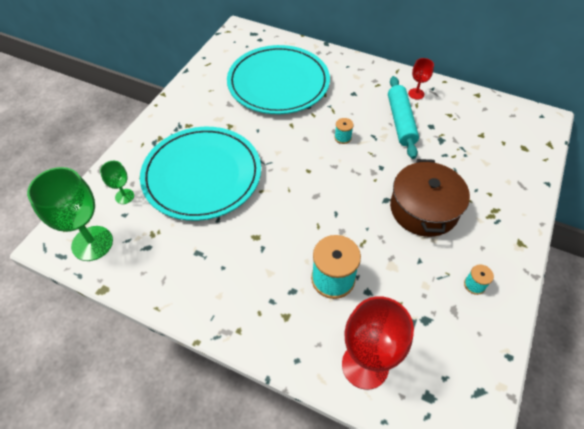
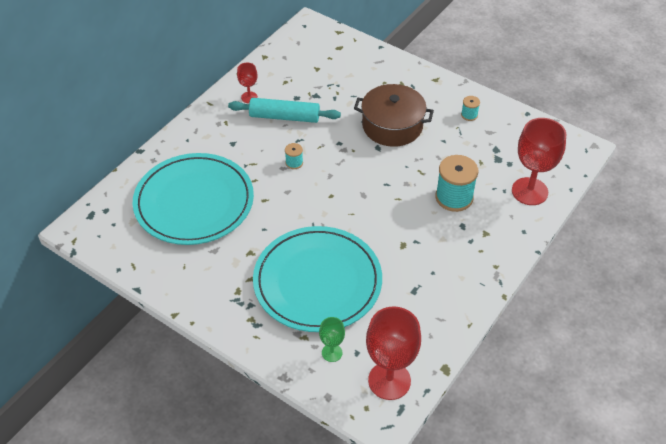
camera: 80 degrees left, 5 degrees down
(92, 243) = (389, 380): green goblet -> red goblet

